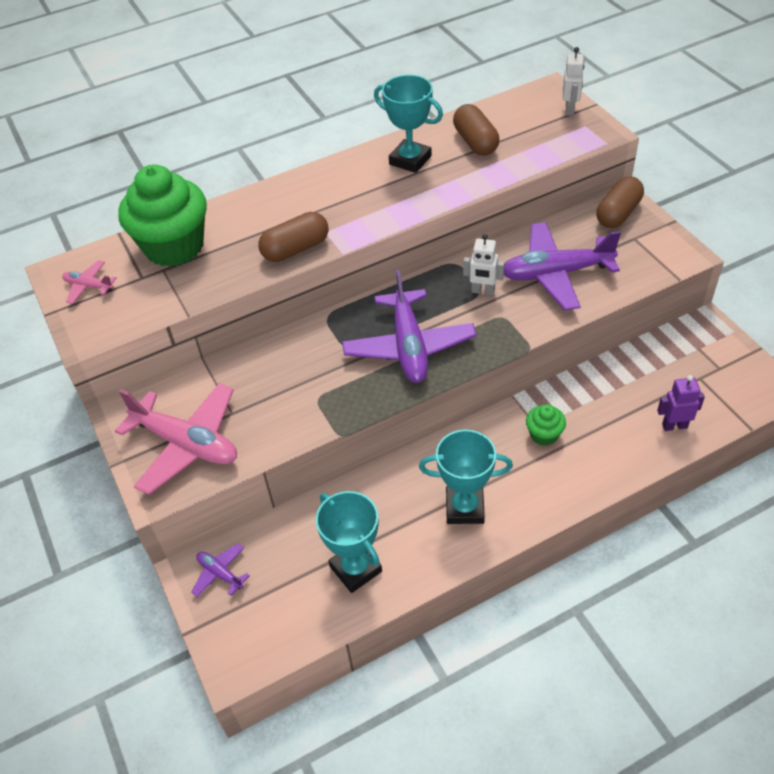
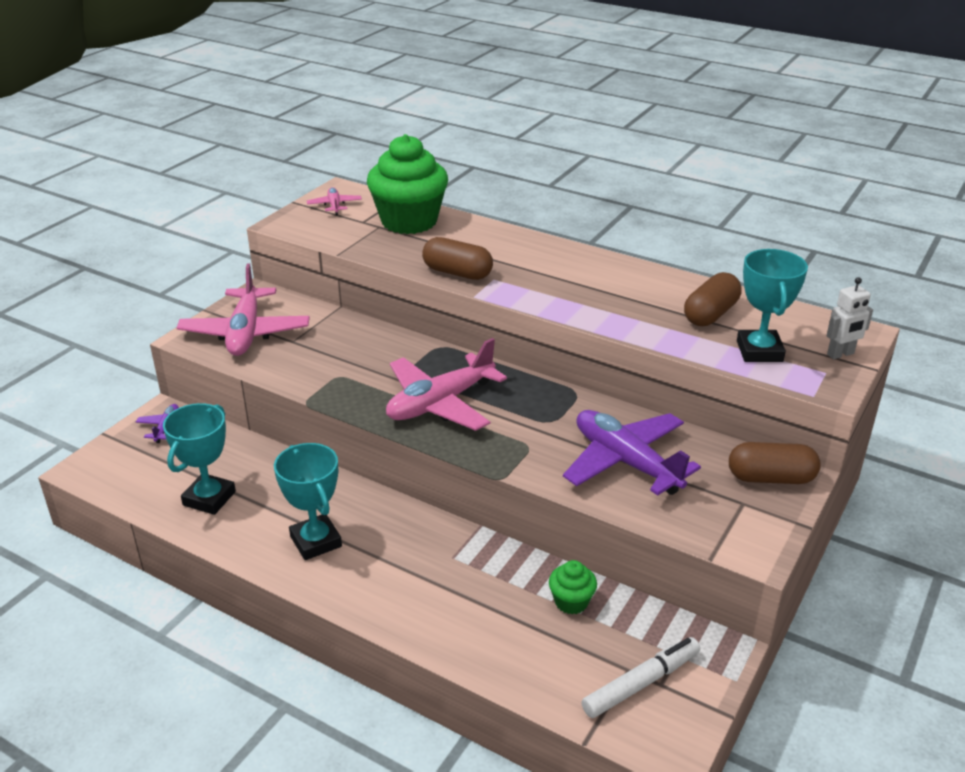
camera: 55 degrees right, 15 degrees down
(409, 346) = (440, 403): purple plane -> pink plane
(410, 160) = (639, 288): turquoise trophy -> turquoise trophy (759, 351)
(483, 291) = (553, 422): white robot -> none
(544, 435) = (445, 565): green cupcake -> green cupcake (571, 602)
(674, 426) = (535, 667): purple robot -> none
(715, 377) = (641, 683): none -> white marker

